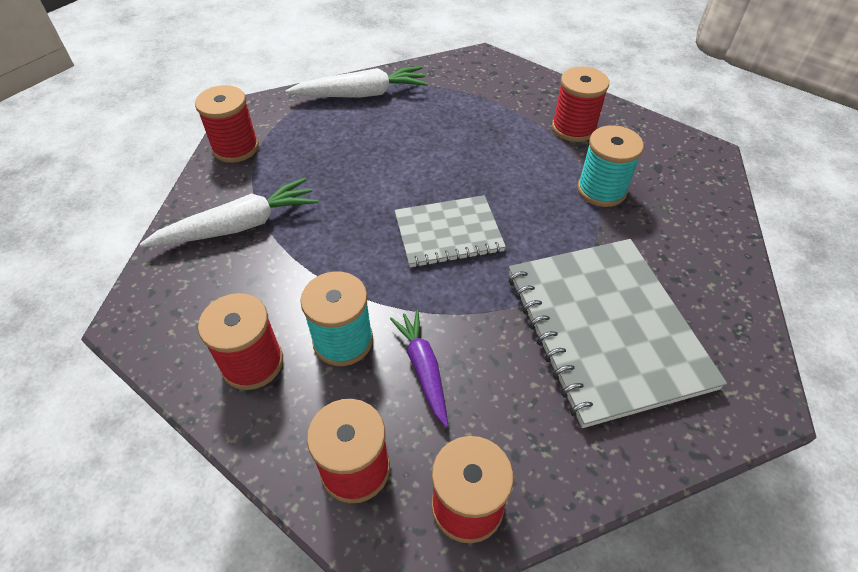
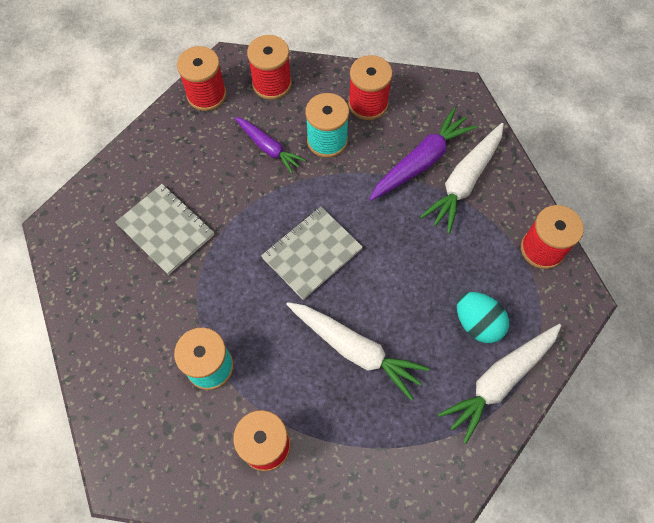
camera: 150 degrees right, 15 degrees up
(260, 265) = (421, 161): none -> purple carrot
(343, 127) = (477, 323): none -> turquoise egg
(459, 151) = (355, 349): none -> white carrot
(606, 329) = (166, 230): grey notebook -> grey notebook, size x0.59

